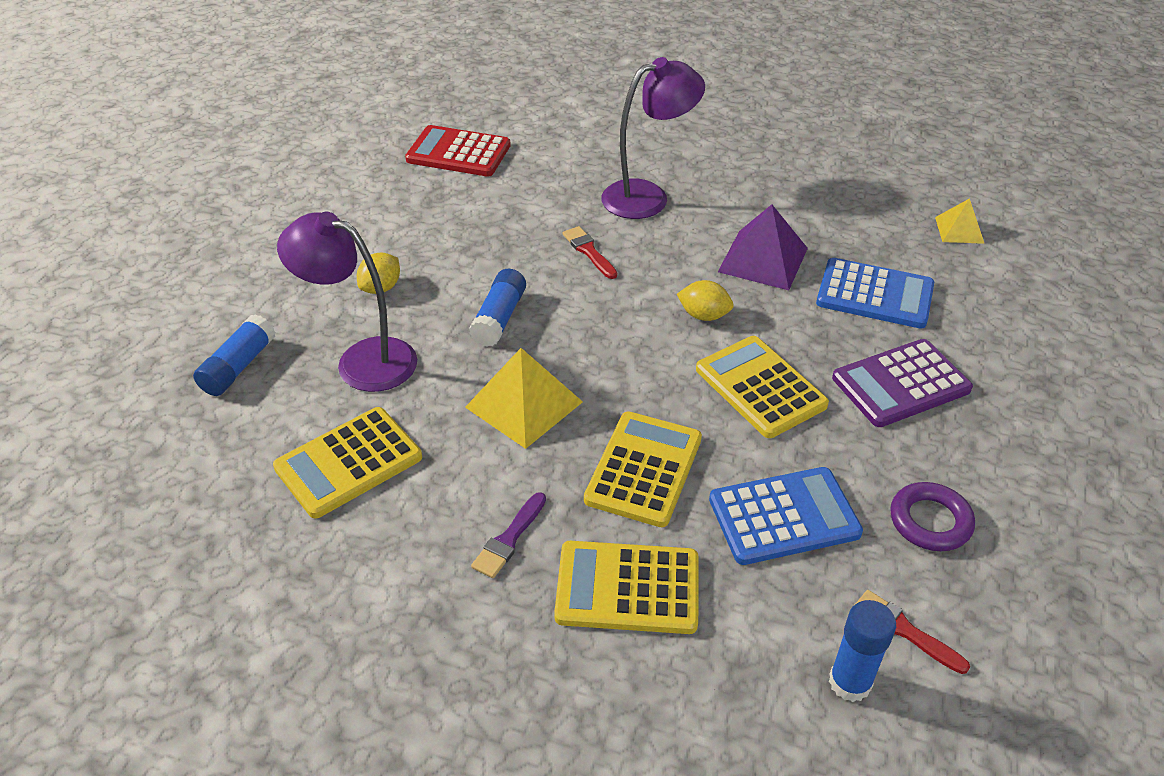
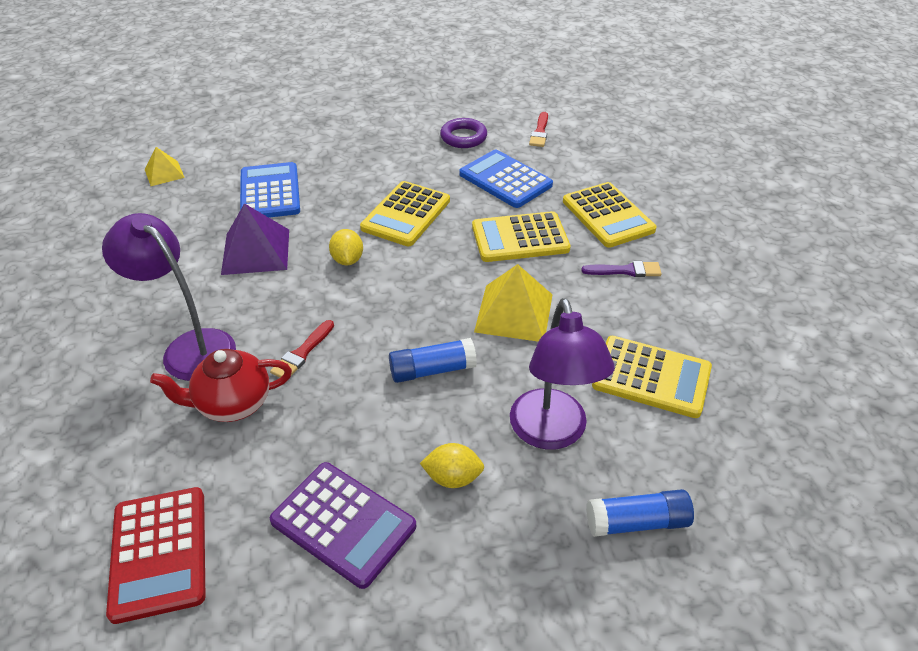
camera: 120 degrees left, 0 degrees up
(561, 204) = (232, 404): none -> red teapot
(850, 682) = (584, 140): blue glue stick -> none
(901, 384) = (359, 165): purple calculator -> purple calculator (343, 524)

